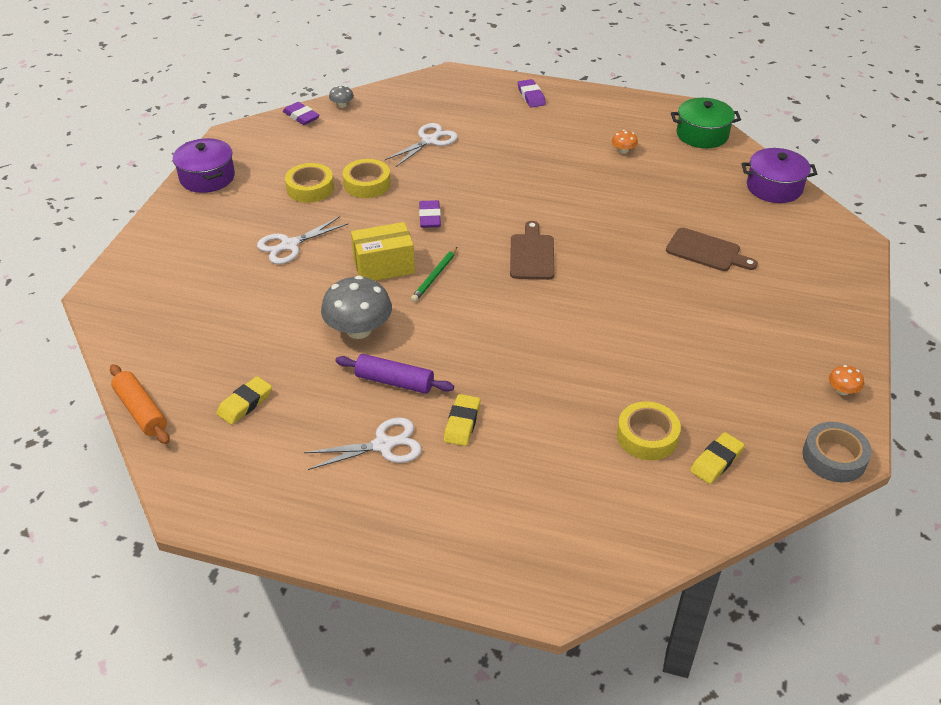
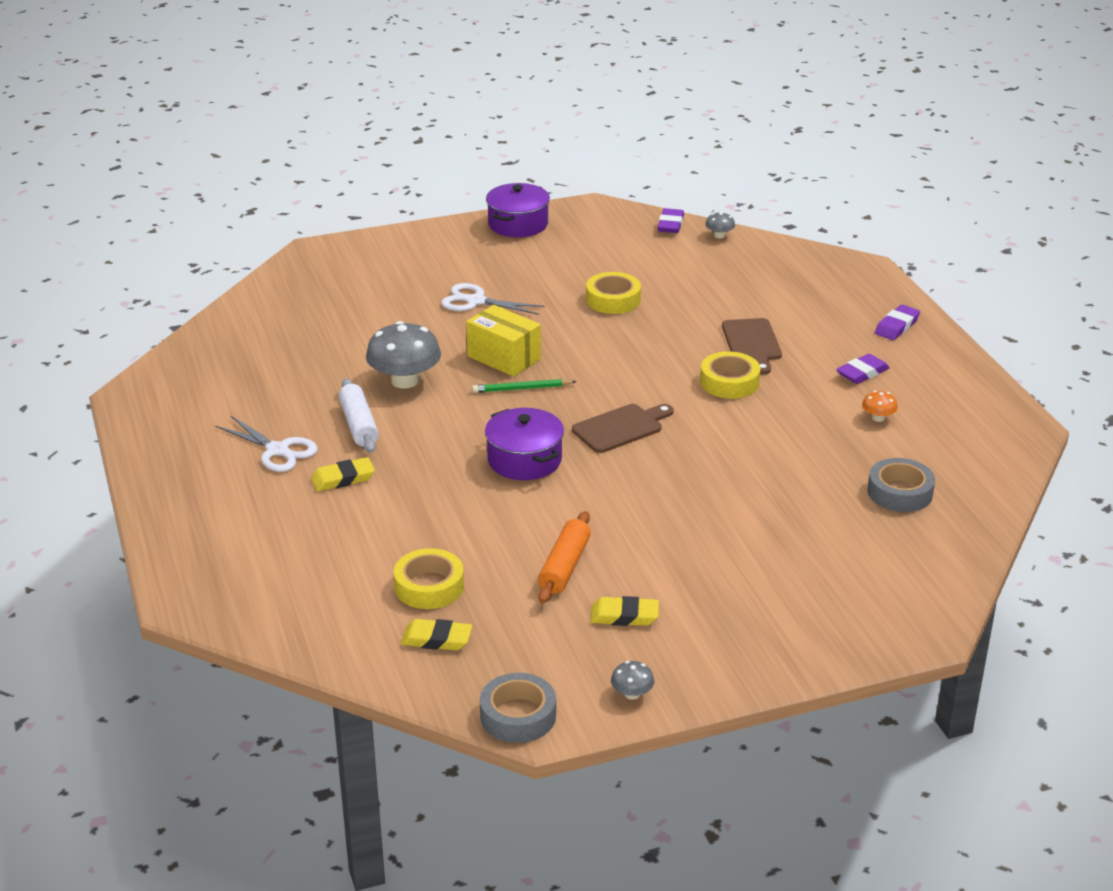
camera: 55 degrees right, 10 degrees down
(141, 411) = (207, 328): orange rolling pin -> orange rolling pin (564, 566)
(245, 403) = (260, 368): yellow eraser -> yellow eraser (624, 616)
(310, 188) = (568, 276): yellow tape -> yellow tape (729, 382)
(394, 381) = (359, 425): purple rolling pin -> white rolling pin
(429, 141) = (728, 302): white scissors -> none
(429, 217) = (606, 351): purple eraser -> purple eraser (862, 373)
(702, 135) = (989, 458): green pot -> none
(706, 251) = (764, 531): brown cutting board -> brown cutting board (752, 343)
(709, 181) = (900, 492): none -> grey tape
(774, 187) = (952, 541): purple pot -> purple pot (524, 460)
(842, 390) = (632, 694): orange mushroom -> grey mushroom

